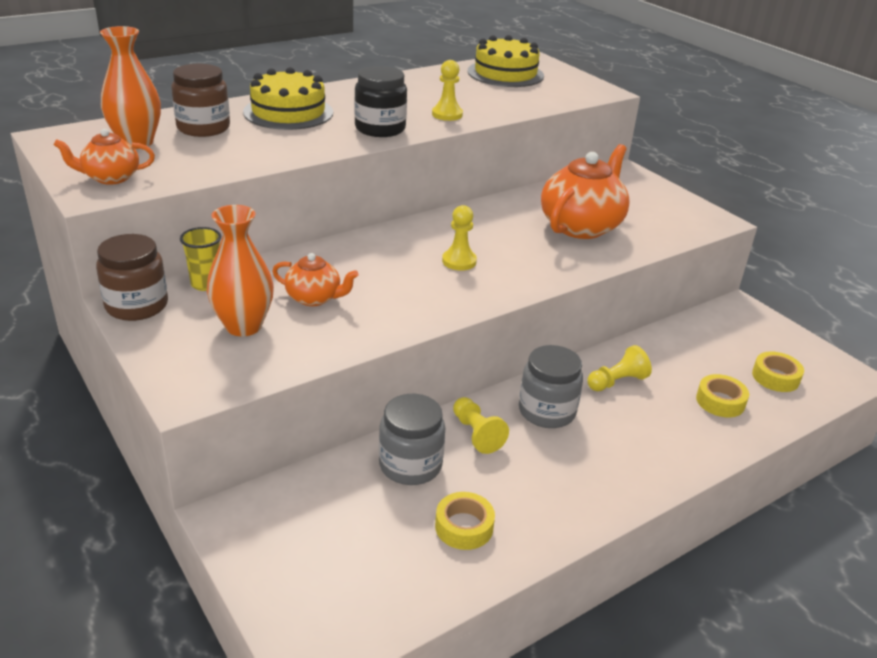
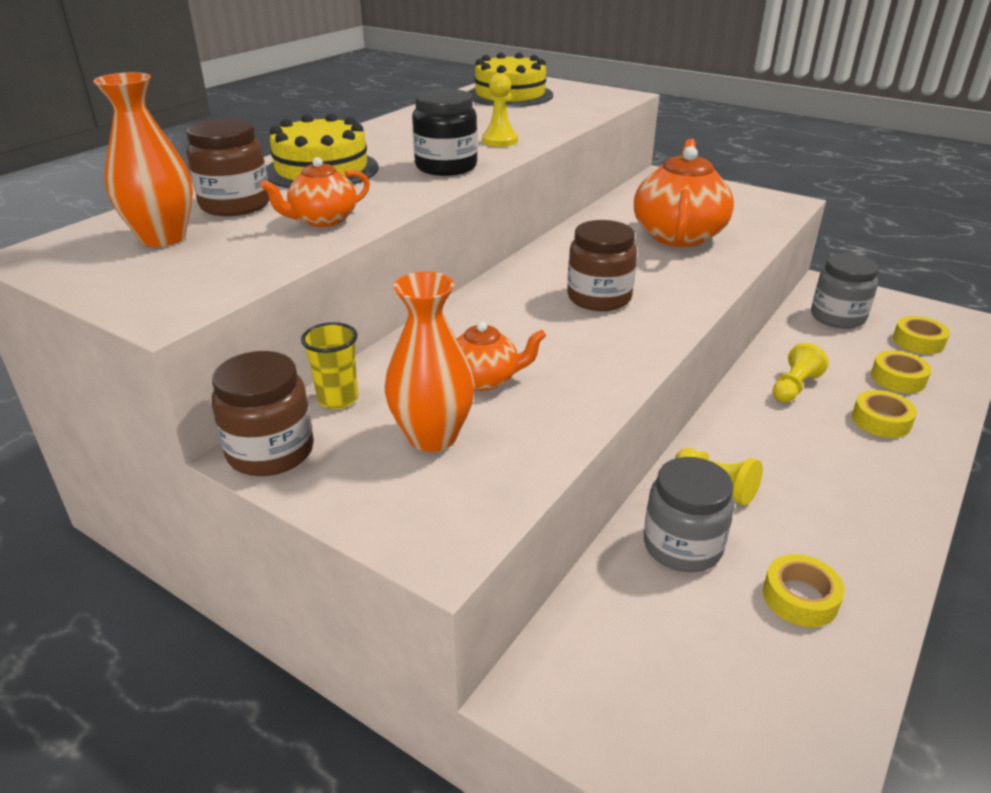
camera: 20 degrees left, 0 degrees up
(110, 178) = (170, 286): orange teapot -> orange teapot (323, 220)
(459, 261) = (599, 298): yellow pawn -> brown jar
(547, 411) = (760, 438): grey jar -> grey jar (837, 317)
(666, 429) = (881, 421): none -> yellow tape

